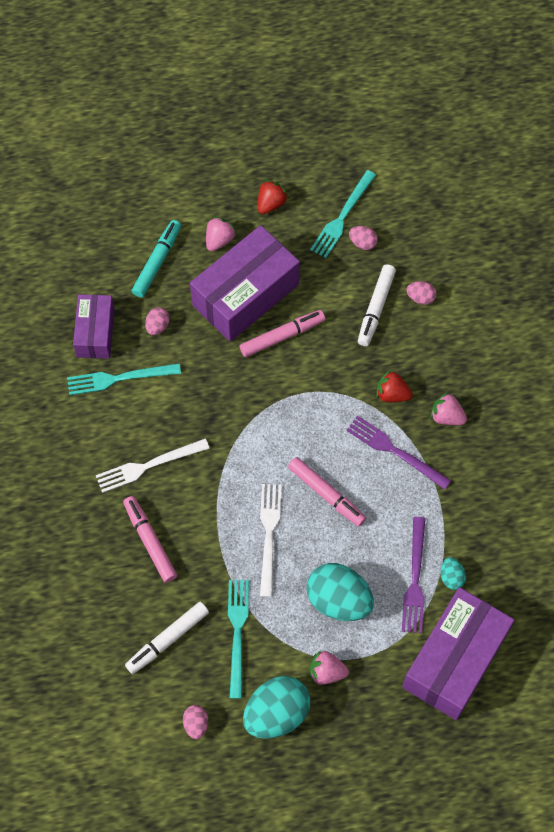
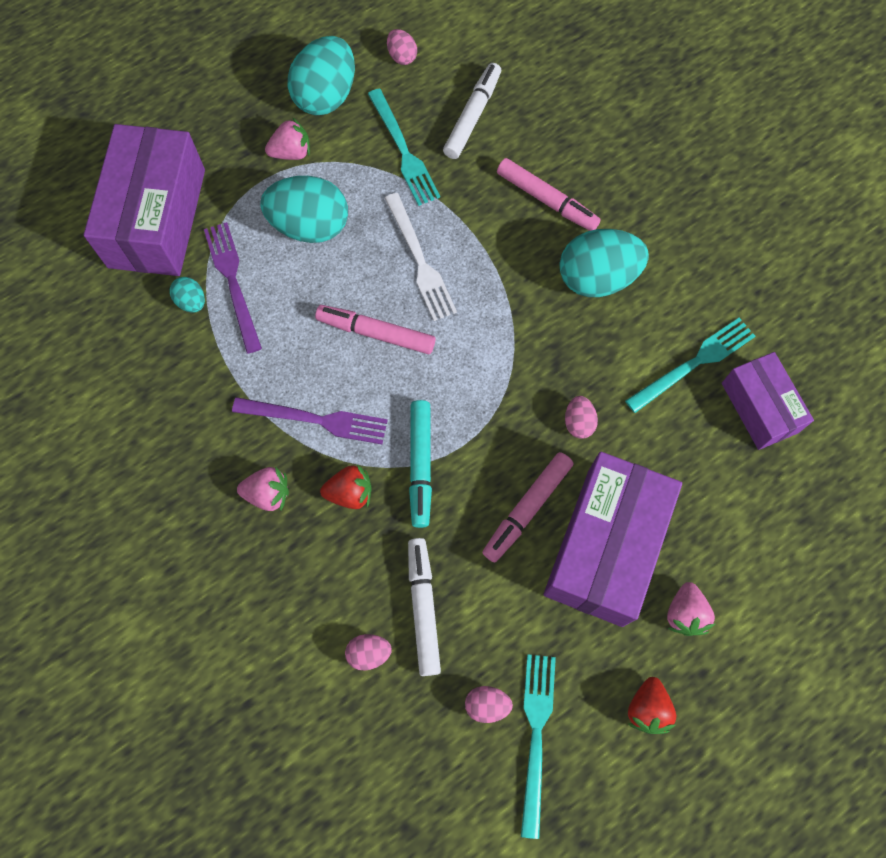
camera: 155 degrees right, 5 degrees up
(148, 465) = (597, 278): white fork -> turquoise egg
(157, 262) = (746, 540): turquoise marker -> turquoise marker (420, 465)
(157, 326) = (690, 450): pink egg -> pink egg (578, 422)

